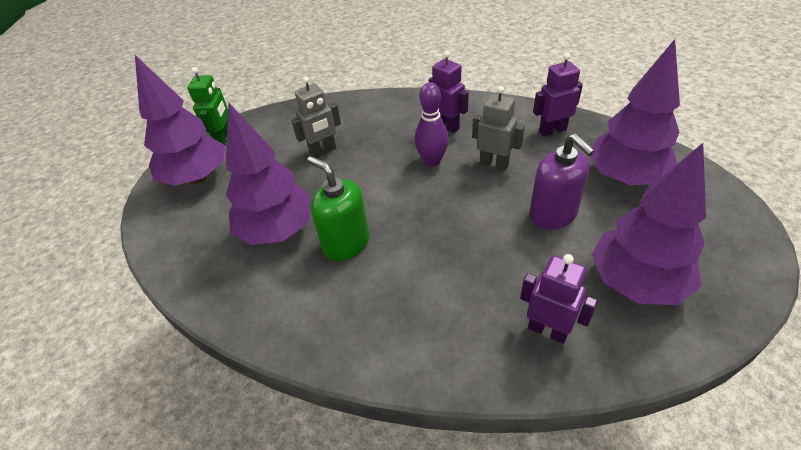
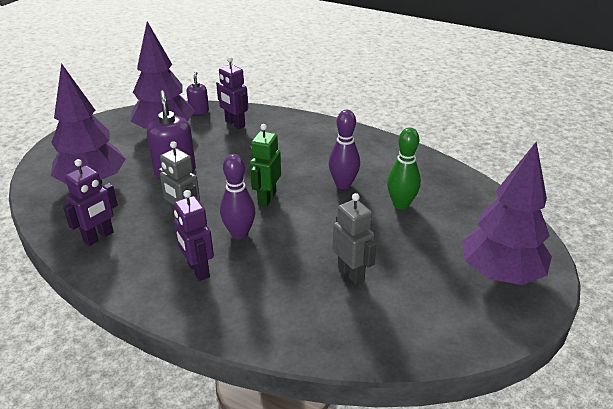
camera: 170 degrees left, 10 degrees down
(224, 139) = (483, 325): green robot -> green robot (266, 198)
(278, 231) = (401, 204): purple tree -> green bowling pin
(323, 151) = (351, 273): grey robot -> grey robot turned 75 degrees clockwise
(346, 243) = (343, 184): green soap dispenser -> purple bowling pin
(552, 130) = (99, 237): purple robot -> purple robot turned 45 degrees counterclockwise
(634, 352) = (199, 111): none -> purple soap dispenser

